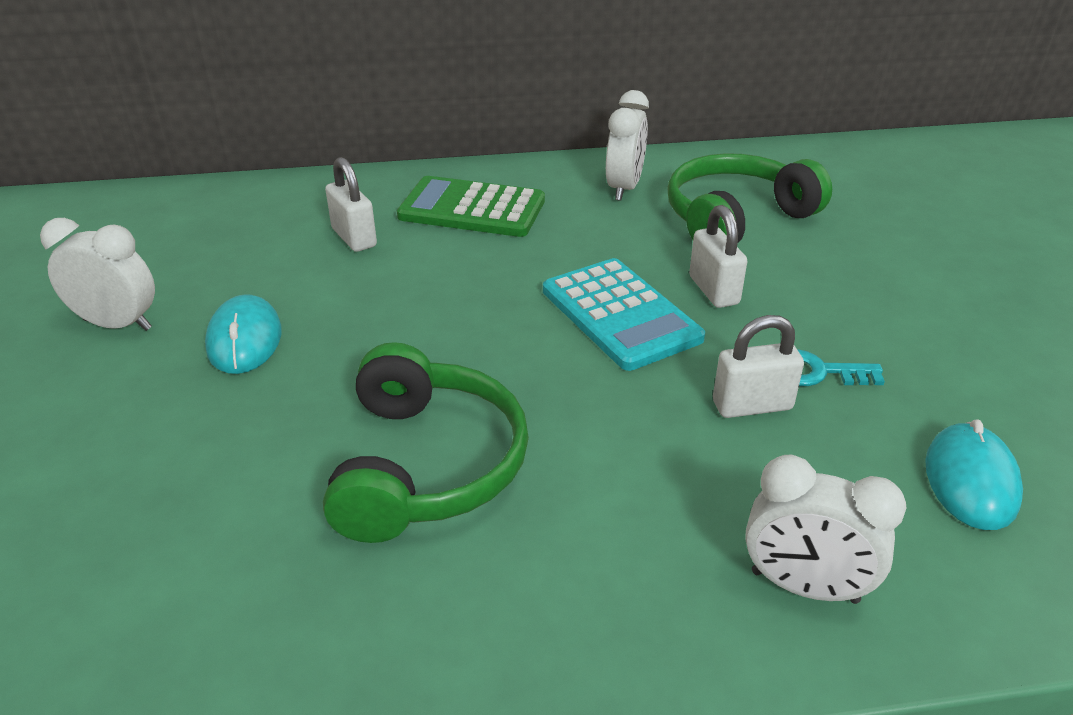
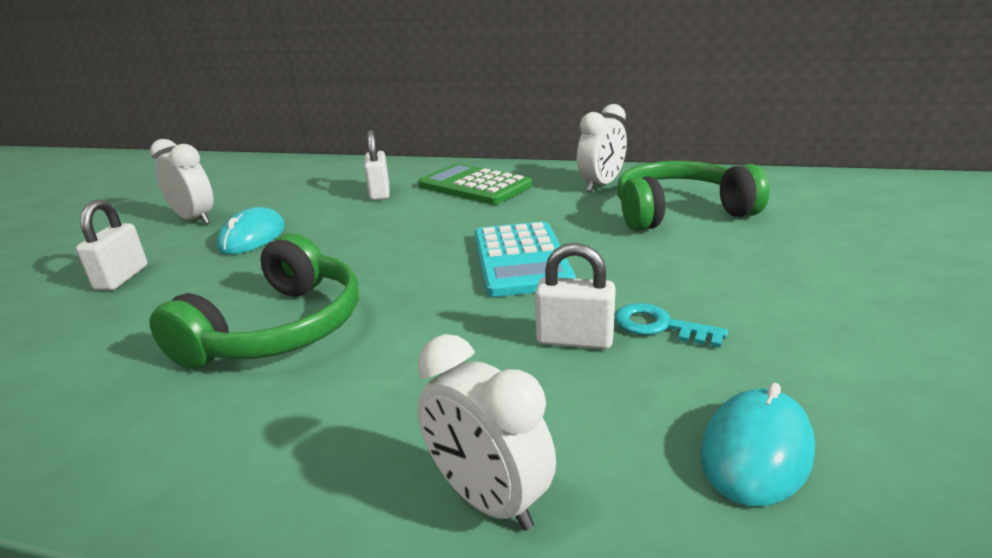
camera: 25 degrees right, 10 degrees down
(713, 290) = (615, 255): white padlock -> white padlock (122, 278)

